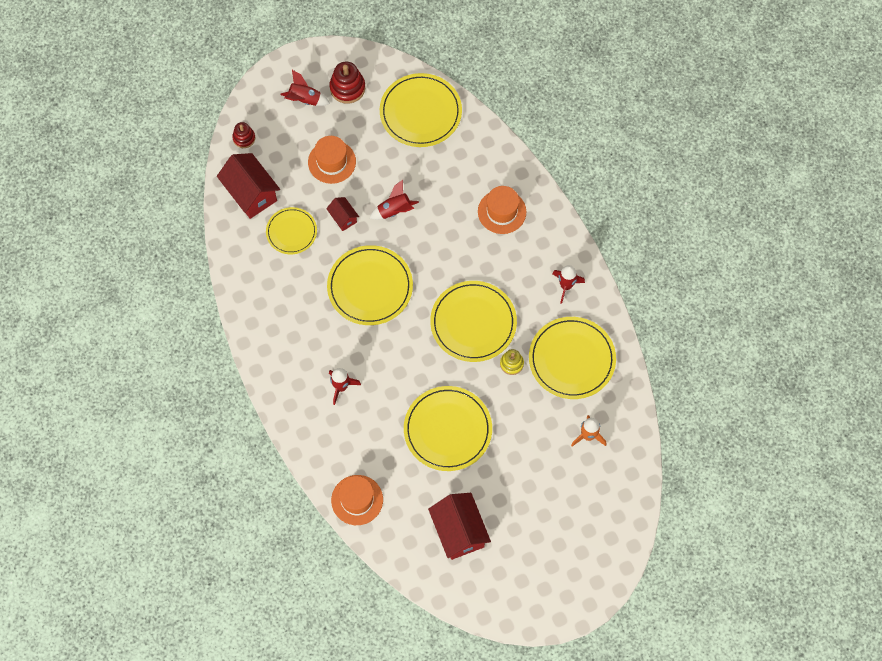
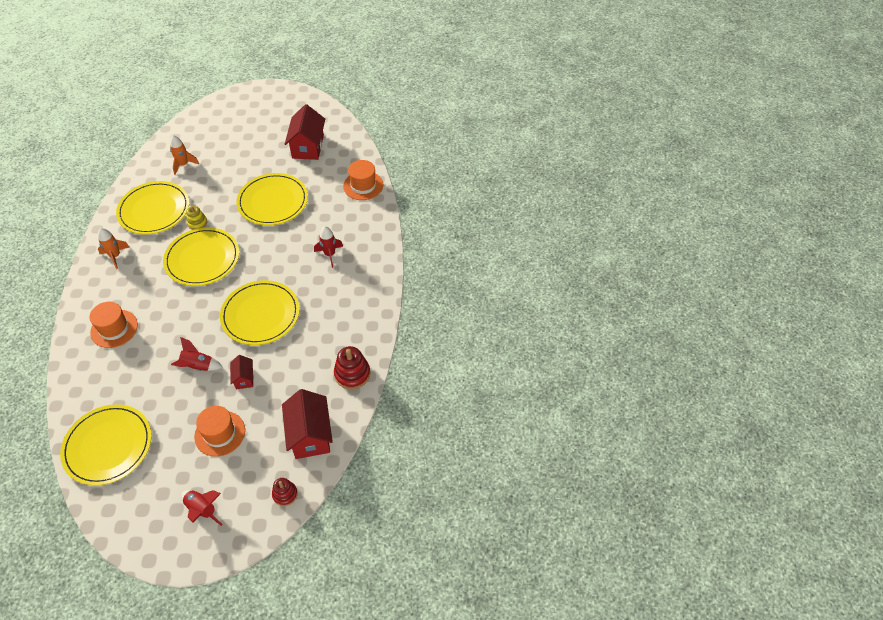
camera: 155 degrees left, 15 degrees down
(291, 232) = (295, 385): yellow plate -> none
(347, 88) = (154, 503): red stacking toy -> red stacking toy (352, 374)
(566, 286) = (115, 256): red rocket -> orange rocket

